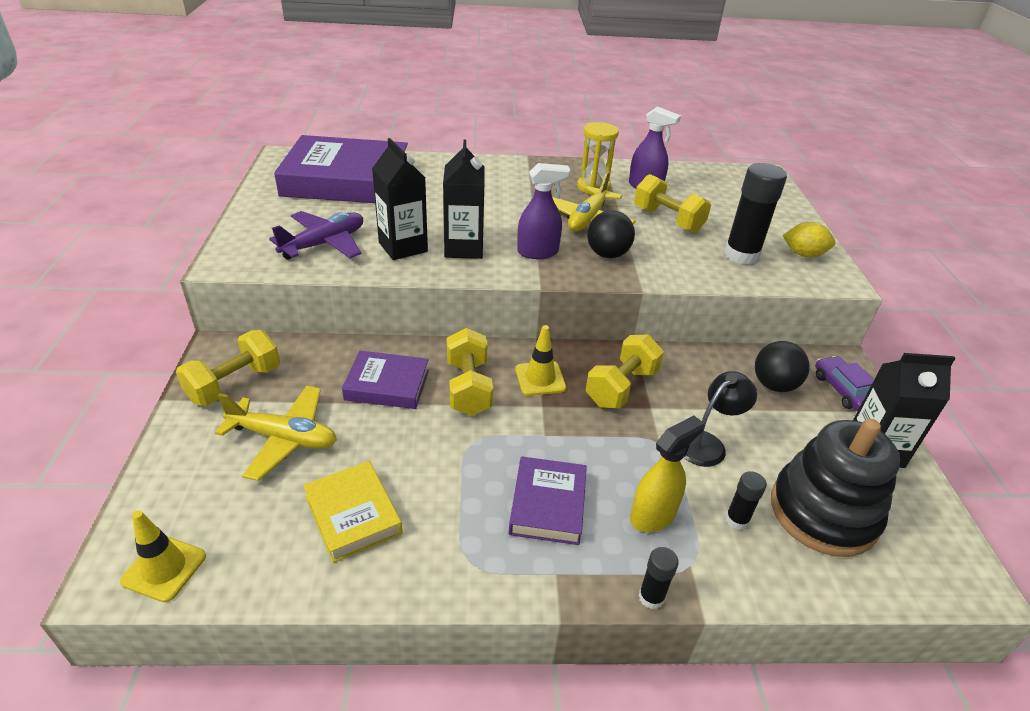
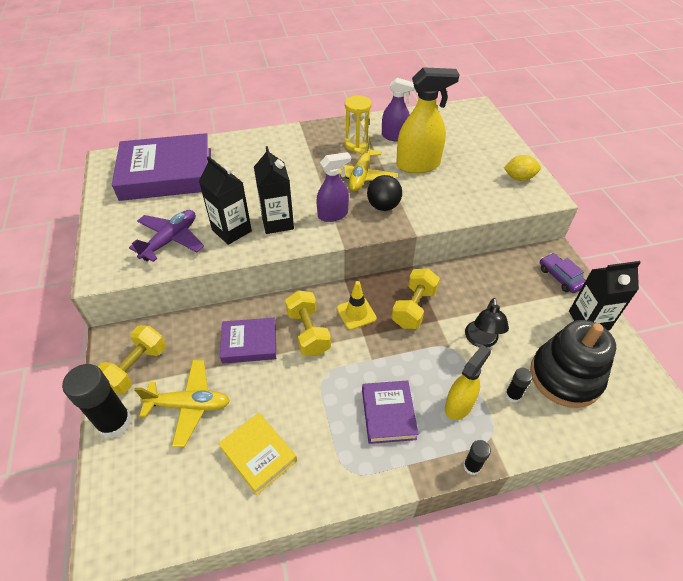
camera: 10 degrees left, 10 degrees up
(164, 568) = (140, 529): yellow traffic cone -> none
(667, 220) = (418, 165): yellow dumbbell -> yellow spray bottle
(707, 443) = (481, 340): black lamp -> black lamp turned 150 degrees clockwise
(741, 255) = (477, 187): black glue stick -> black glue stick (115, 423)
(774, 385) = (515, 283): black ball -> none

